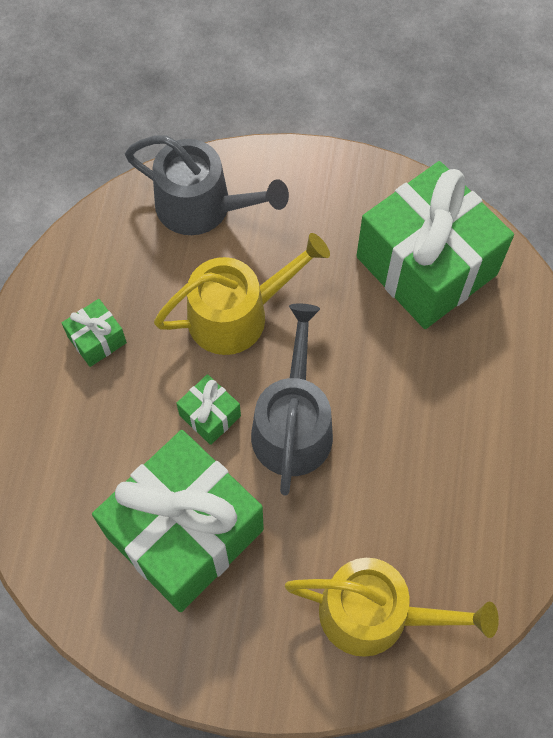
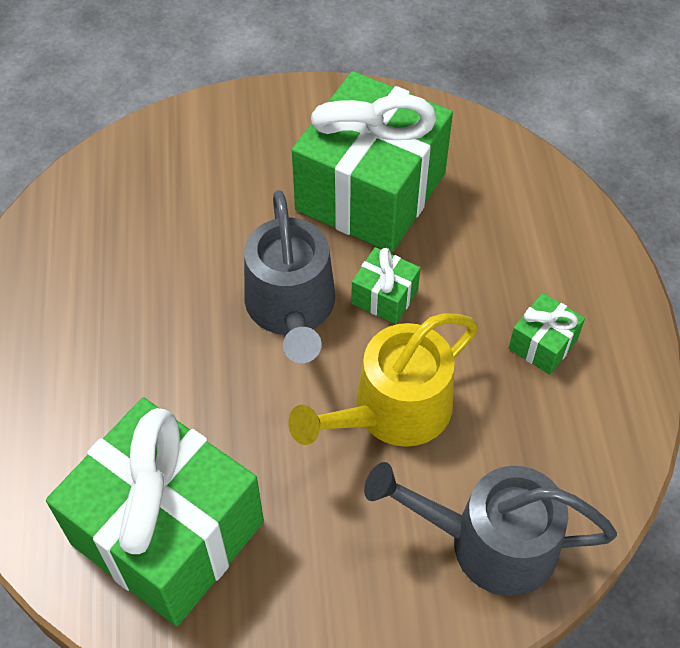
camera: 165 degrees right, 10 degrees down
(375, 614) = (170, 169): yellow watering can -> none

